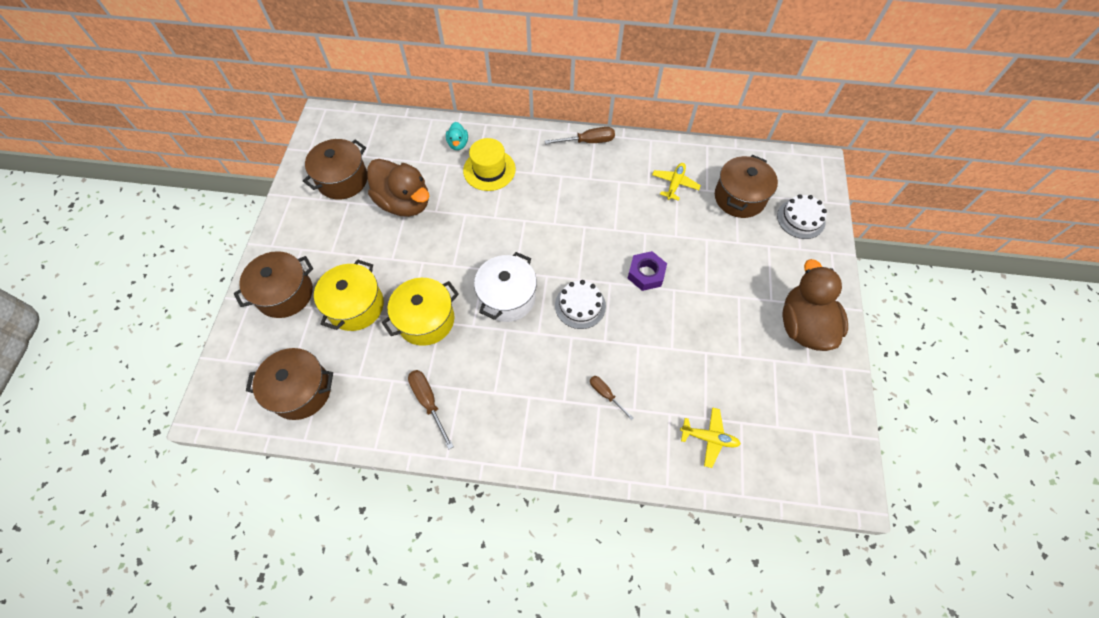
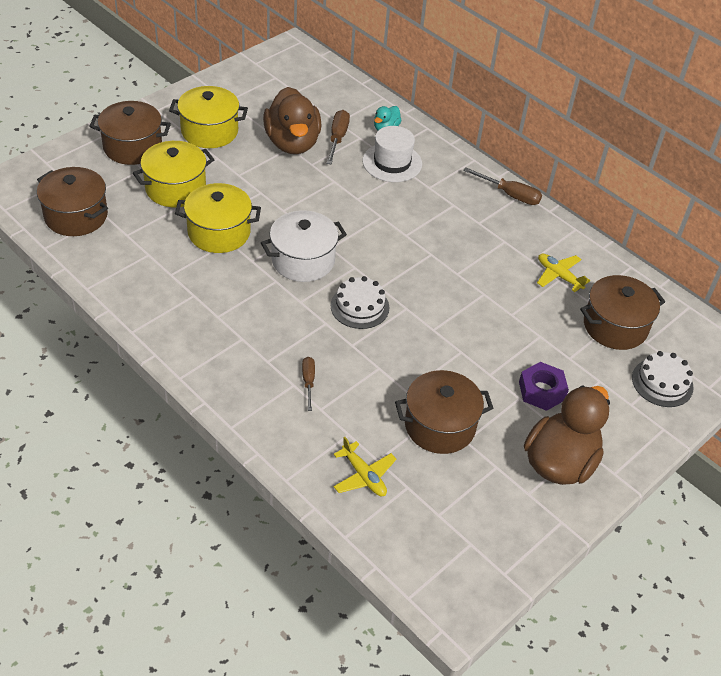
camera: 35 degrees right, 15 degrees down
(332, 236) = (209, 131): none -> yellow pot
(343, 180) = (260, 98): brown pot -> brown pot (440, 426)
(428, 402) = (159, 287): brown screwdriver -> brown screwdriver (337, 138)
(489, 170) = (392, 162): yellow hat -> white hat
(646, 274) = (448, 323): purple nut -> purple nut (541, 391)
(675, 184) = (559, 276): yellow plane -> yellow plane turned 105 degrees counterclockwise

